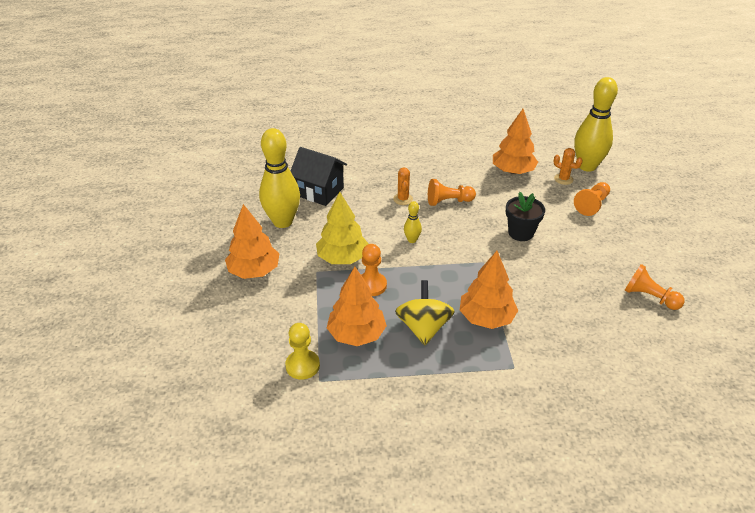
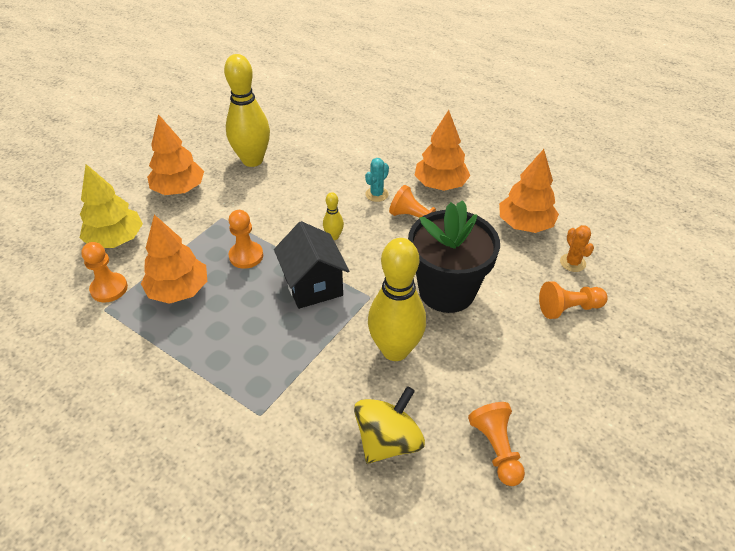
camera: 40 degrees right, 5 degrees up
(302, 365) = (109, 289): yellow pawn -> orange pawn
(319, 191) = (315, 150): black house -> black house (313, 285)
(342, 258) = (255, 218): yellow tree -> yellow tree (116, 240)
(403, 199) = (377, 194): orange cactus -> turquoise cactus
(423, 328) = (236, 322): yellow spinning top -> yellow spinning top (388, 441)
(486, 318) = (299, 351): orange tree -> orange tree (440, 185)
(520, 233) = (446, 291): black flower pot -> black flower pot, size x1.75
(587, 166) = (622, 264): yellow bowling pin -> yellow bowling pin (395, 350)

